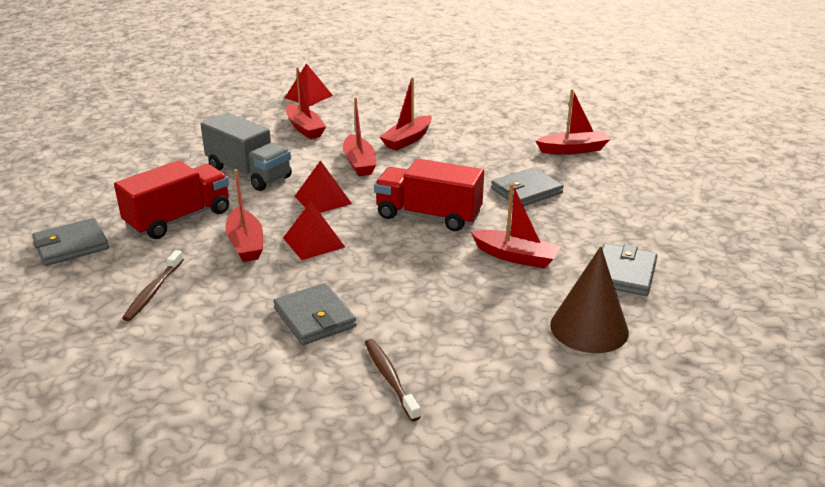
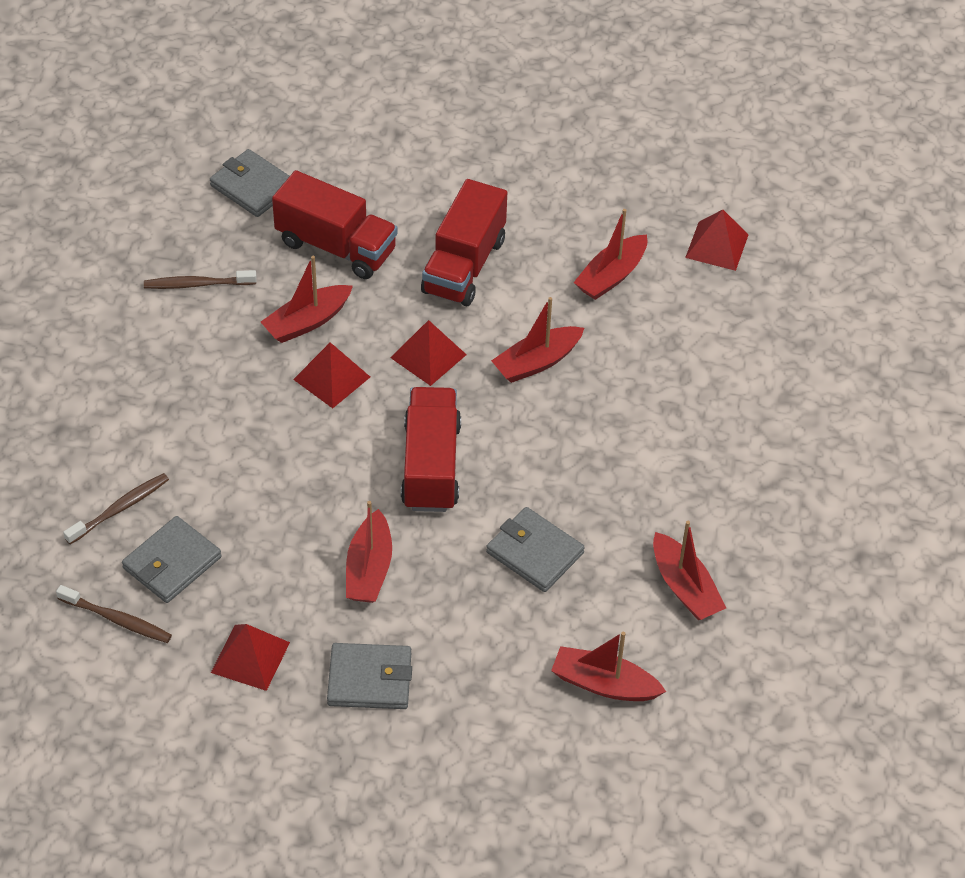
camera: 70 degrees right, 20 degrees up
(249, 173) = (464, 266): grey truck -> red truck
(314, 318) = (194, 423): grey wallet -> grey wallet (172, 563)
(407, 140) = (628, 393): red boat -> red boat (604, 684)
(525, 401) = (117, 619): none -> brown toothbrush
(589, 328) = (250, 657): brown cone -> red pyramid

